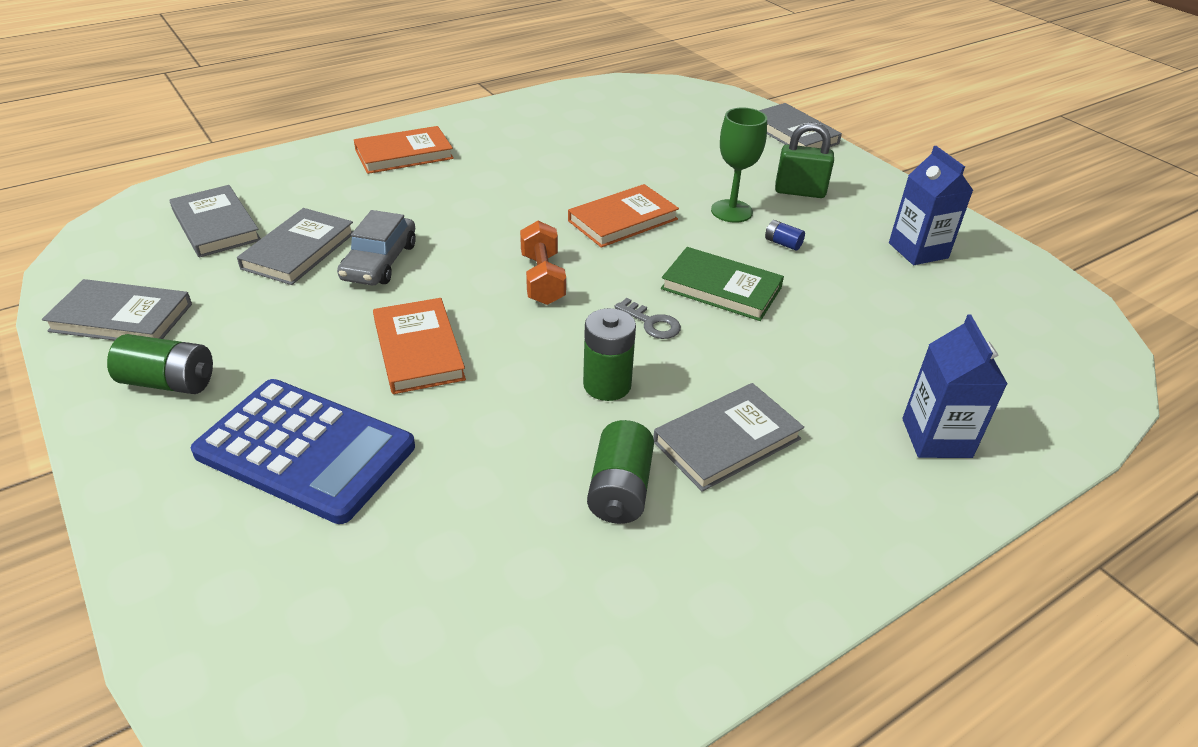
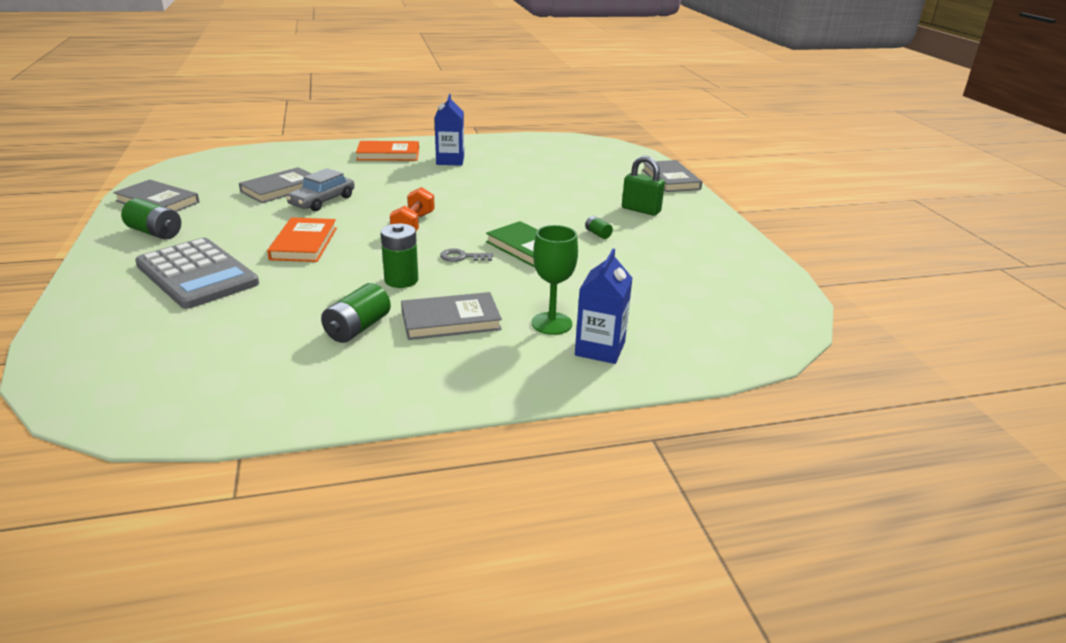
camera: 20 degrees right, 10 degrees down
(216, 225) = (246, 171): grey book -> none
(305, 450) = (197, 274): blue calculator -> grey calculator
(623, 220) = (497, 205): orange book -> none
(652, 323) = (462, 257): grey key -> grey key turned 120 degrees clockwise
(731, 211) = (578, 212): green goblet -> green goblet (551, 323)
(782, 243) = (598, 234): blue battery -> green battery
(918, 250) = (698, 254): blue carton -> blue carton (450, 160)

